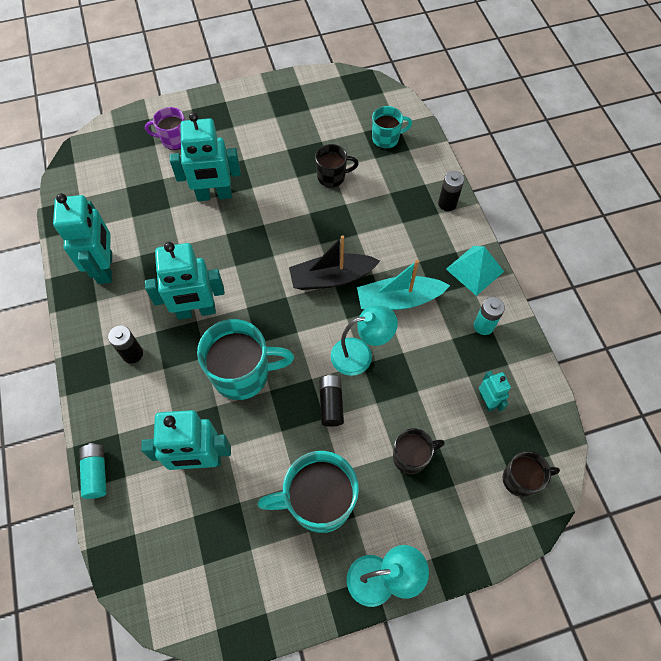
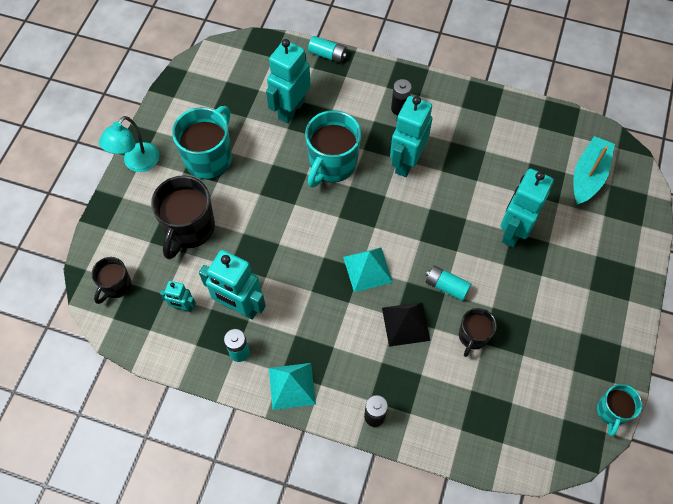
camera: 125 degrees right, 0 degrees up
(105, 268) = (488, 124): turquoise robot -> turquoise robot (239, 307)
(174, 140) = (601, 232): purple mug -> none
(303, 214) = (446, 286): none -> turquoise battery
(331, 278) = (367, 269): black boat -> turquoise pyramid
(331, 403) = (266, 204): black battery -> none
(358, 224) = (406, 324): none -> black pyramid
(360, 354) = (287, 247): turquoise lamp -> none
(386, 138) = (488, 417): turquoise mug -> turquoise mug (611, 411)
(398, 300) = (310, 305): turquoise boat -> turquoise boat (588, 176)
(411, 457) = (189, 229): black mug -> black mug, size x1.75

